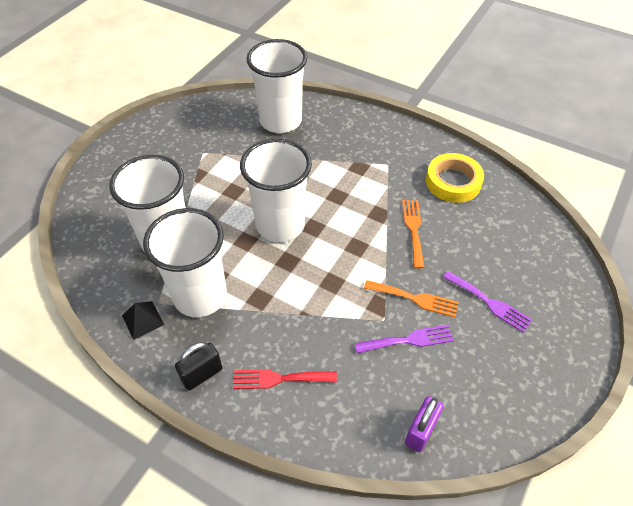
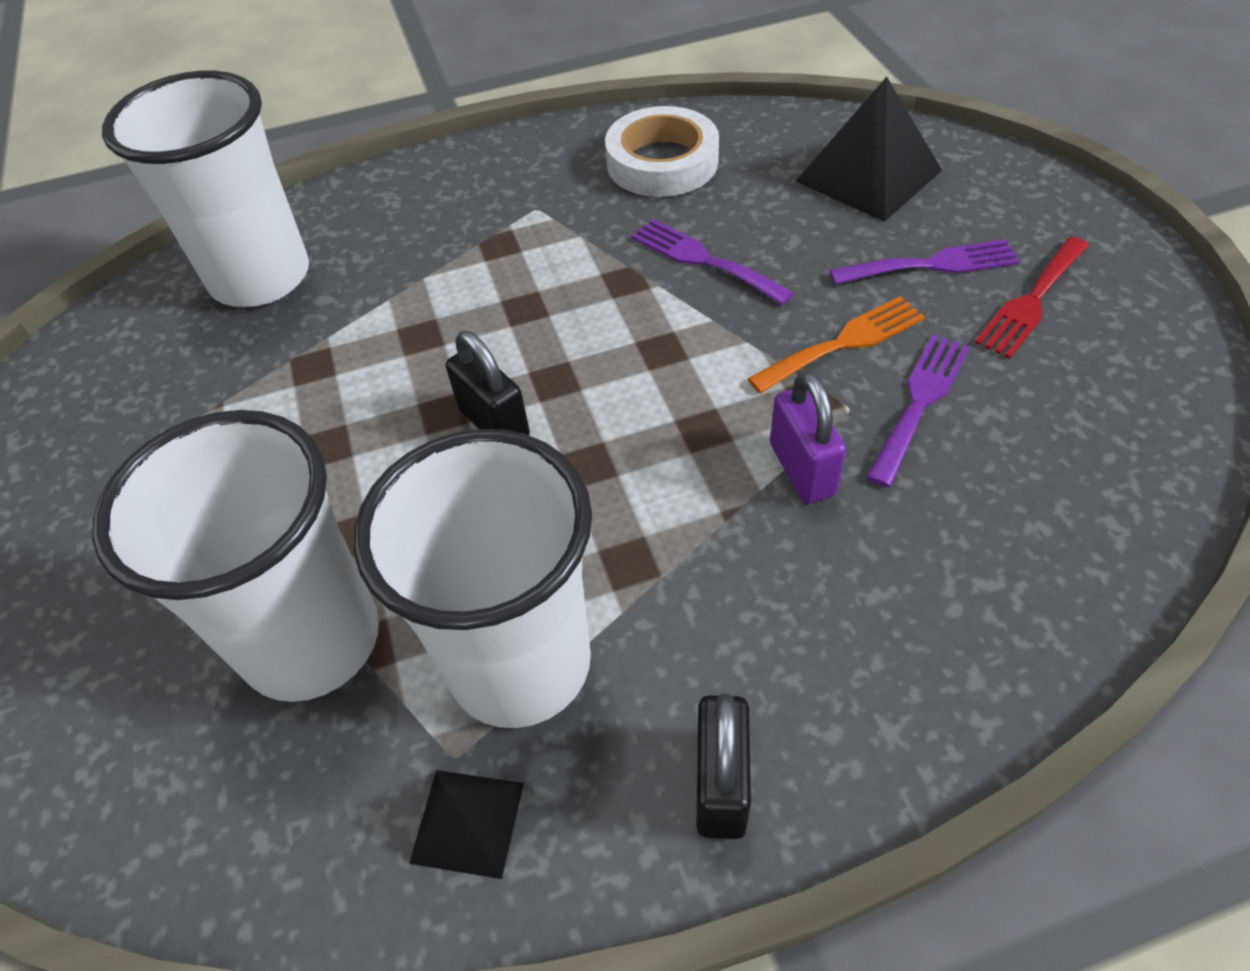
camera: 45 degrees left, 0 degrees up
(279, 379) = (846, 645): red fork -> red fork (1031, 301)
(280, 225) = (494, 423): white cup -> black padlock
(413, 229) = (703, 260): orange fork -> purple fork
(421, 431) = (1117, 498): purple padlock -> purple padlock (802, 469)
(453, 182) = (662, 162): yellow tape -> white tape
(521, 250) = (868, 175): none -> black pyramid

